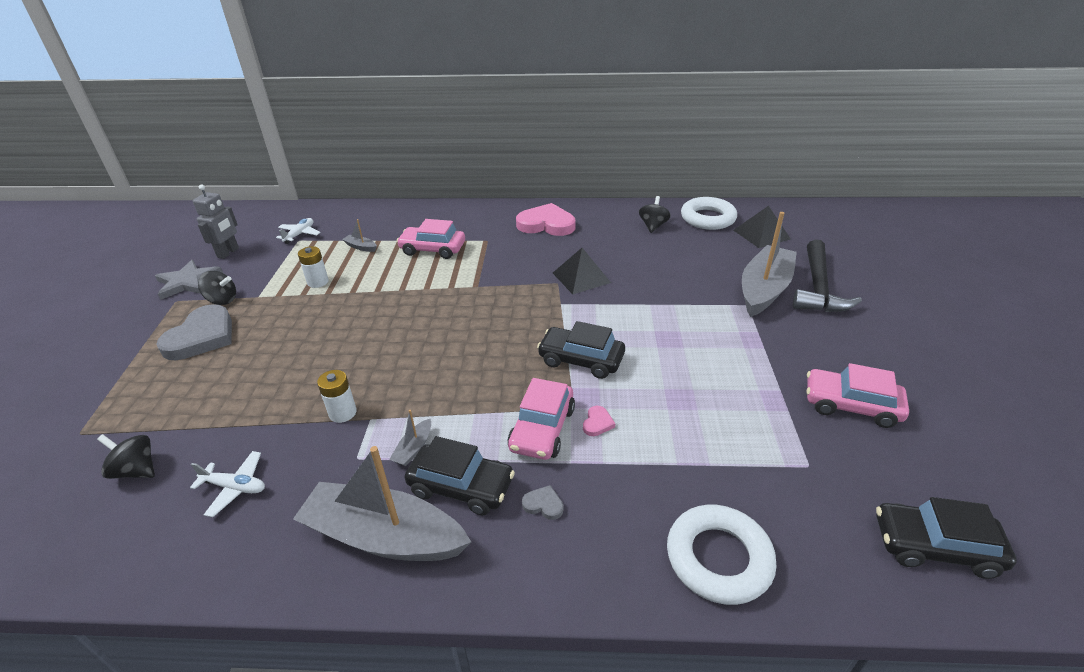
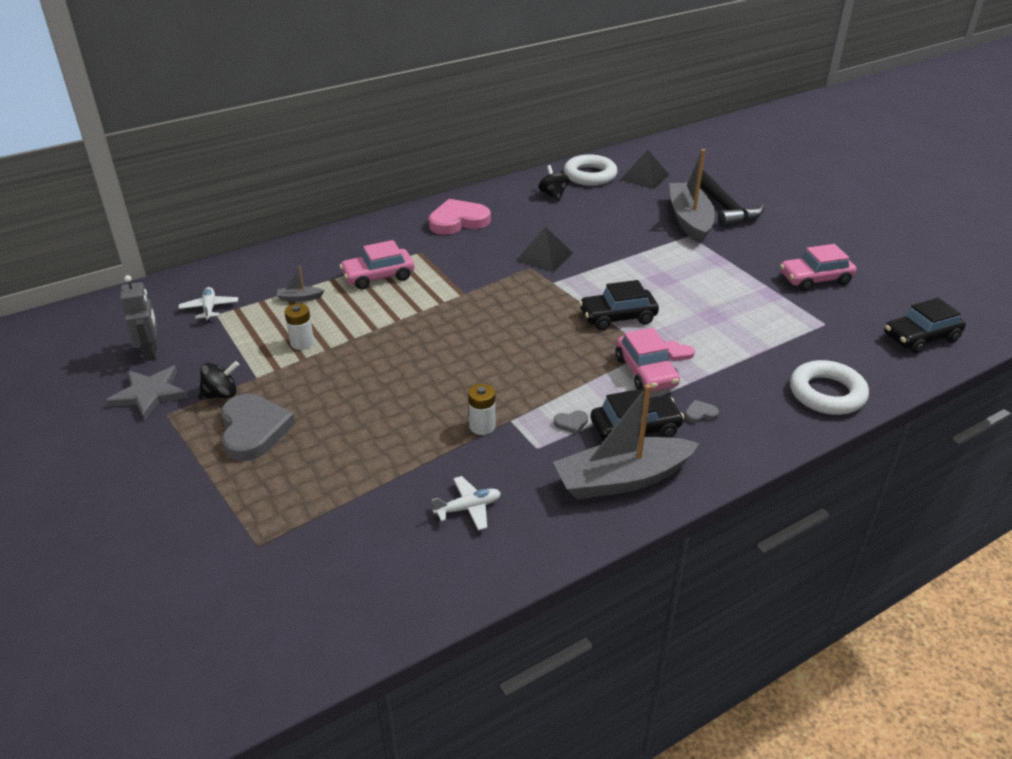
camera: 35 degrees left, 0 degrees up
(136, 470) = (363, 539): black spinning top -> none
(413, 448) = (571, 423): grey boat -> grey heart
(597, 423) = (677, 353): pink heart -> pink heart turned 135 degrees clockwise

